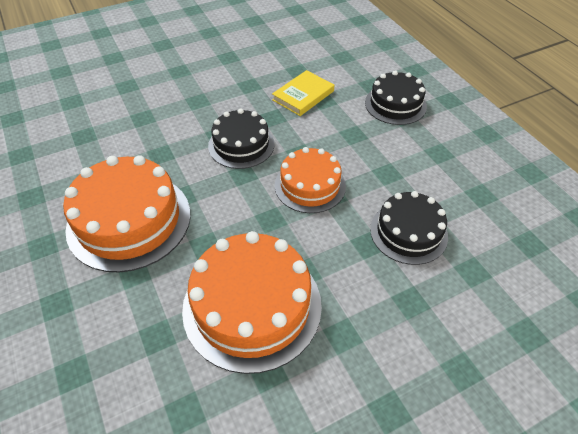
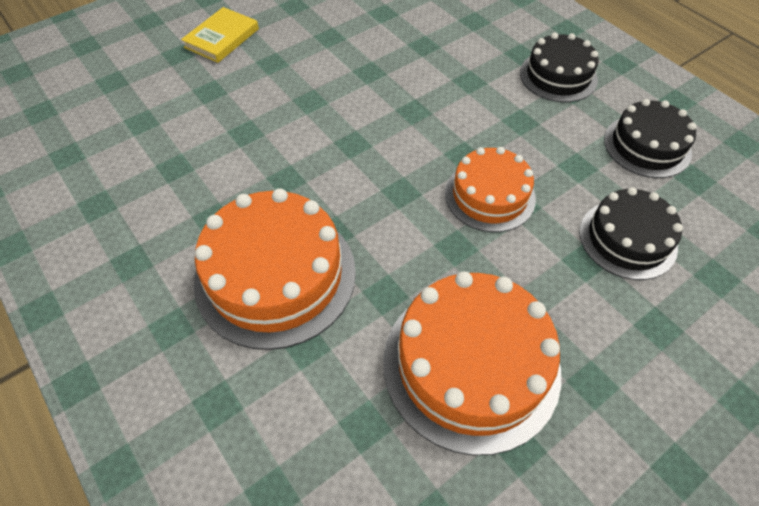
camera: 10 degrees left, 5 degrees up
(241, 145) = (386, 153): black cake -> black cake (647, 146)
(303, 95) = (442, 77): yellow book -> yellow book (222, 38)

